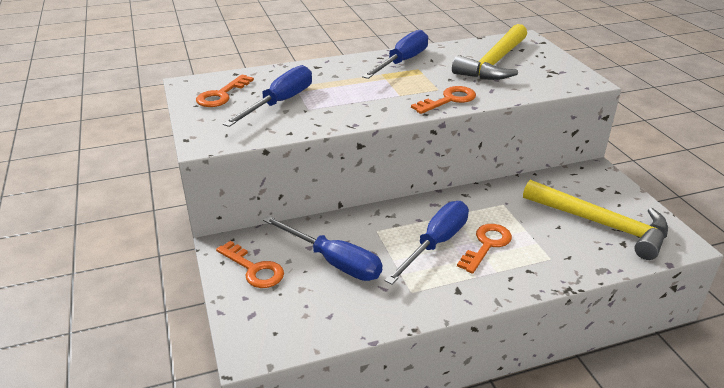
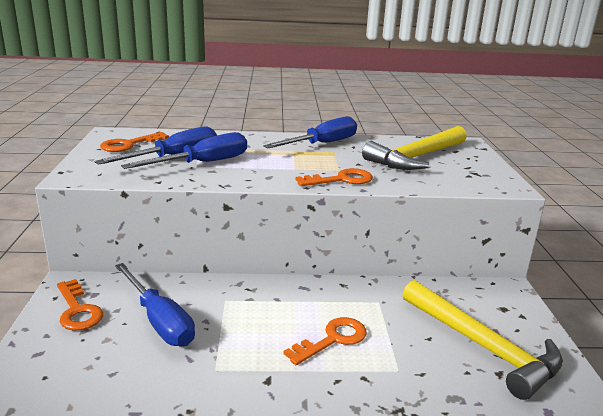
camera: 15 degrees right, 10 degrees down
(436, 243) = (277, 326): blue screwdriver -> blue screwdriver (203, 163)

